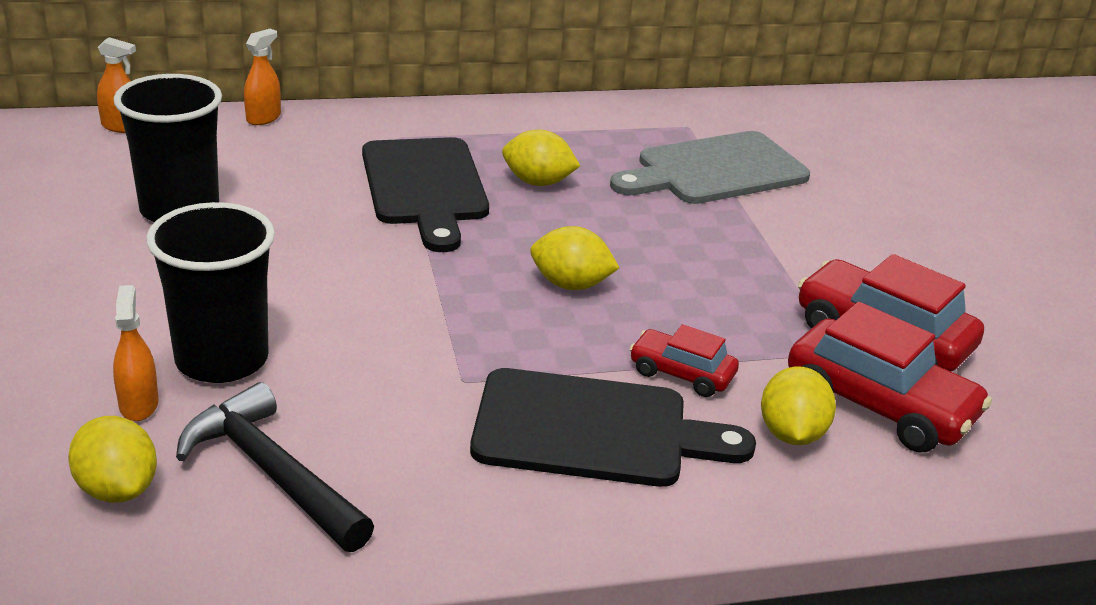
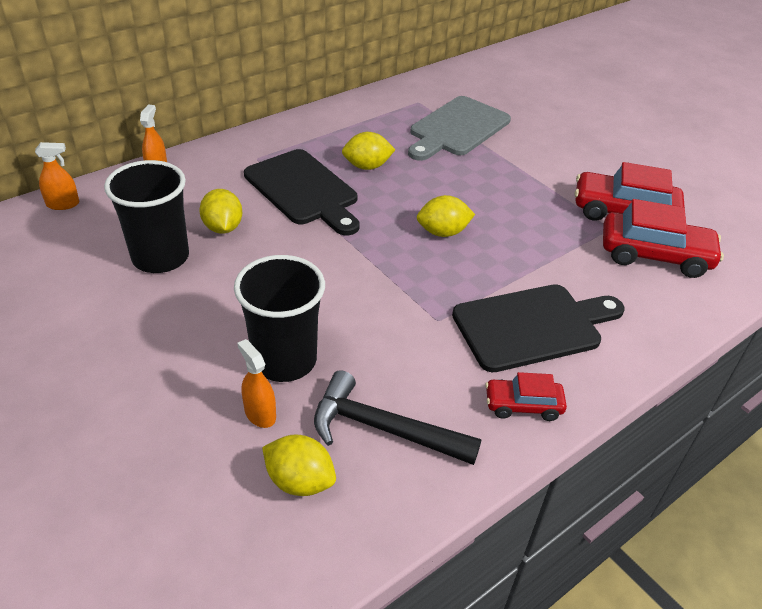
camera: 25 degrees left, 10 degrees up
(681, 374) = (547, 271): red car -> red car (523, 405)
(791, 434) = (629, 289): yellow lemon -> yellow lemon (223, 227)

